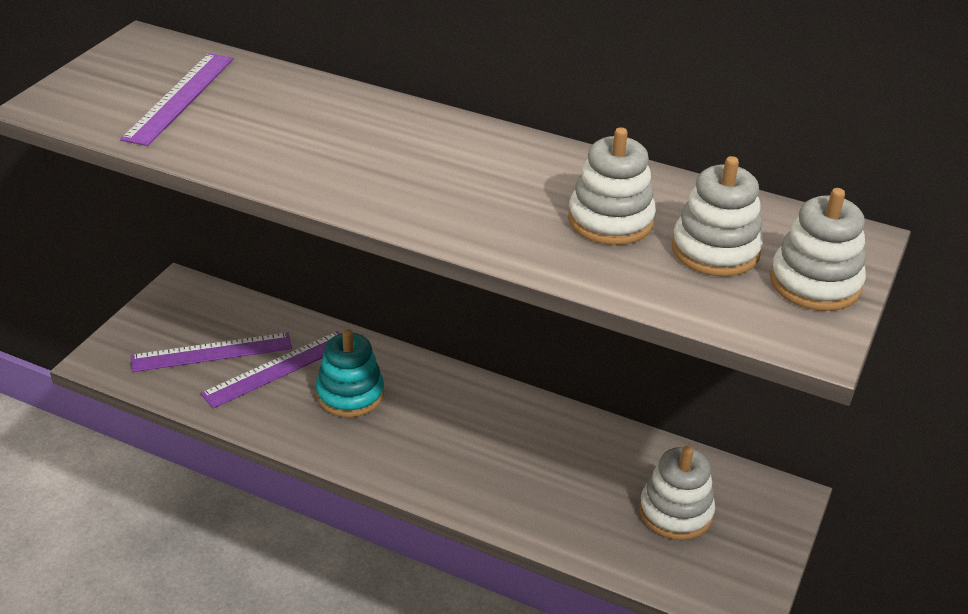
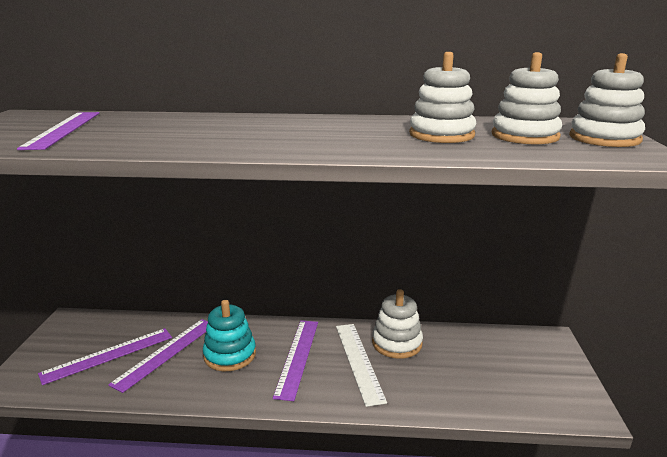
camera: 20 degrees left, 15 degrees down
(430, 422) = (297, 357): none -> purple ruler
(502, 451) = (358, 361): none -> white ruler
(675, 512) = (496, 366): white stacking toy -> white stacking toy (397, 343)

